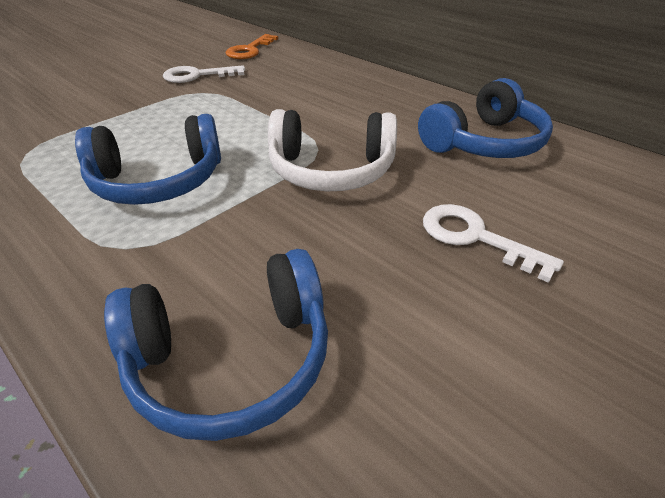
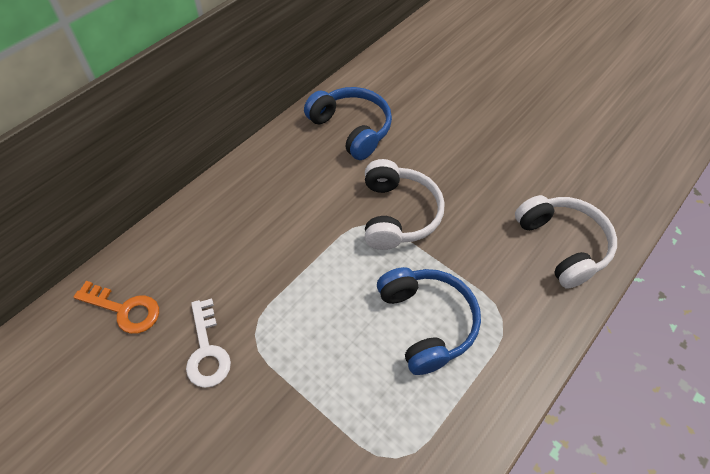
camera: 95 degrees left, 15 degrees up
(232, 358) = (562, 245): blue headphones -> white headphones
(475, 237) = (456, 148): white key -> none

